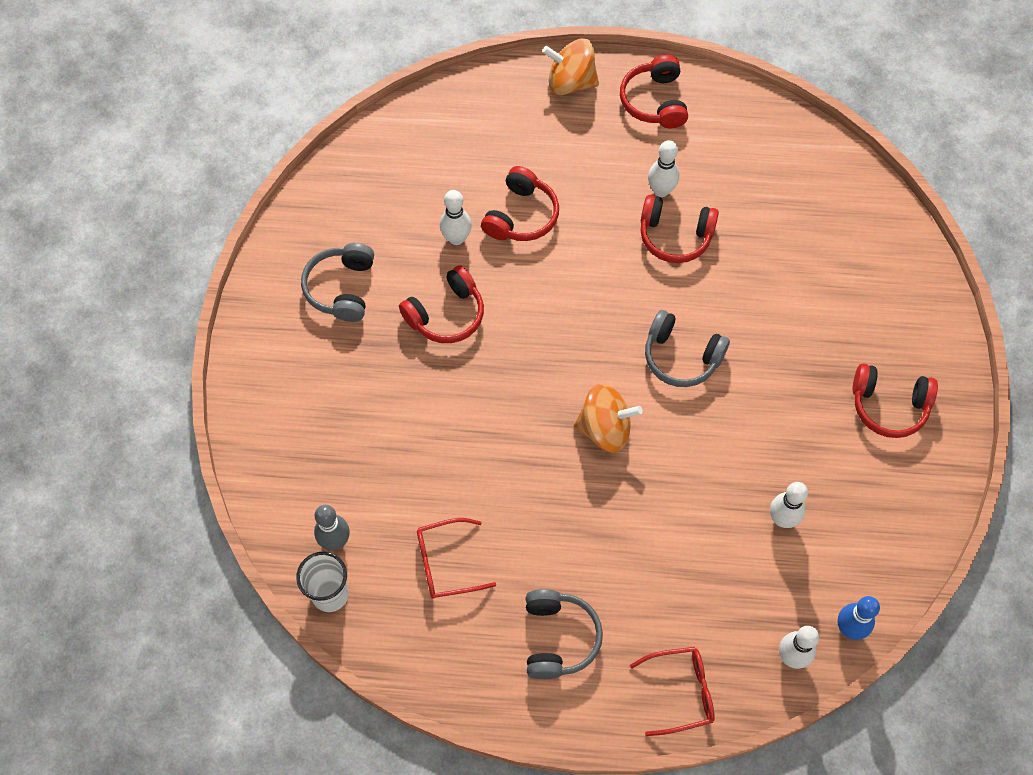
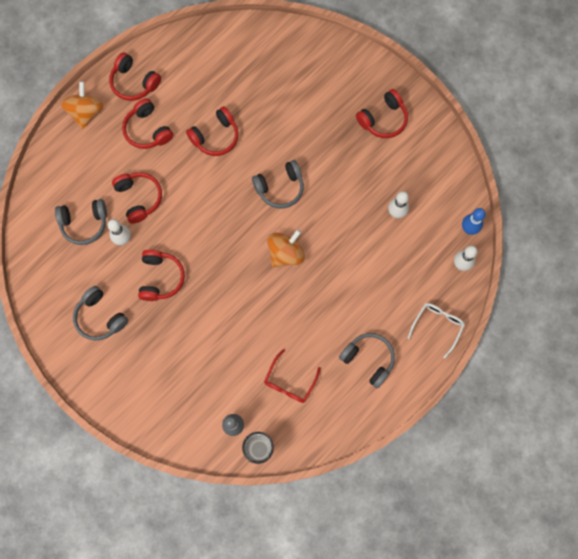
camera: 50 degrees left, 10 degrees up
(438, 184) = (84, 224): none -> grey headphones
(570, 82) = (86, 112): orange spinning top -> orange spinning top turned 135 degrees clockwise
(611, 159) = (147, 130): none -> red headphones
(661, 190) = (185, 122): white bowling pin -> none
(681, 692) = (437, 326): red glasses -> white glasses

